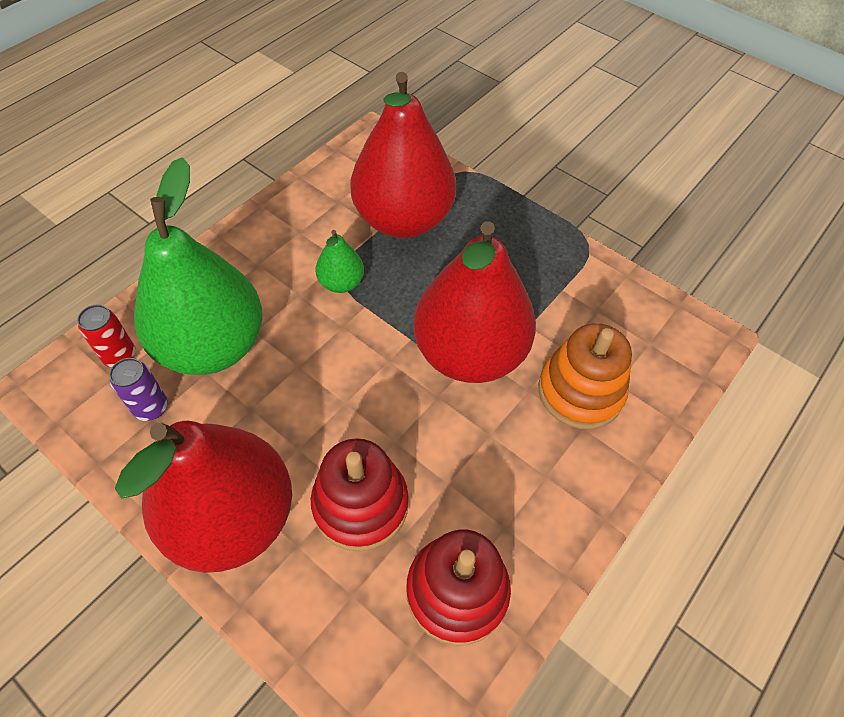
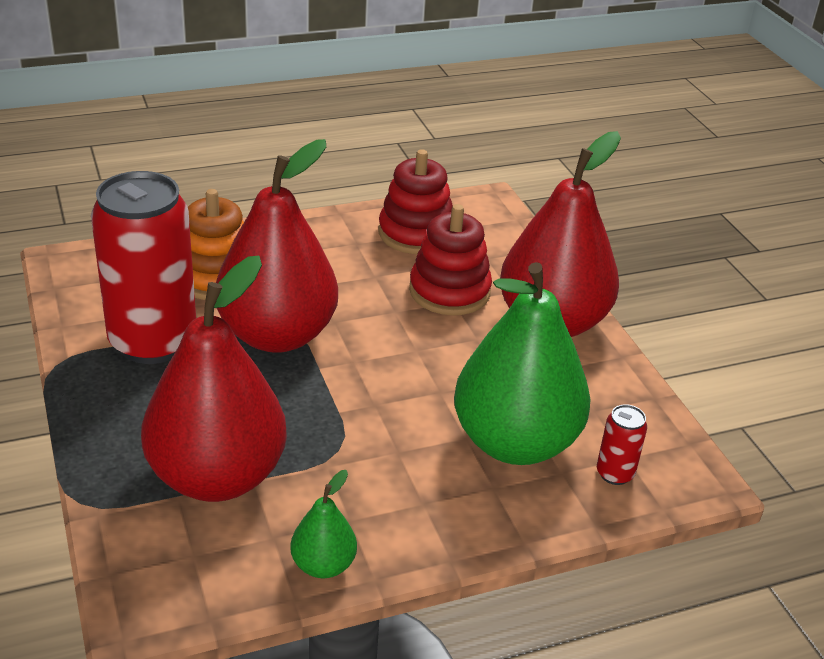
camera: 150 degrees left, 20 degrees down
(151, 408) = (595, 417): purple can -> none
(341, 283) = (345, 442): green pear -> green pear (323, 565)
(551, 295) = (153, 342): none -> red can

